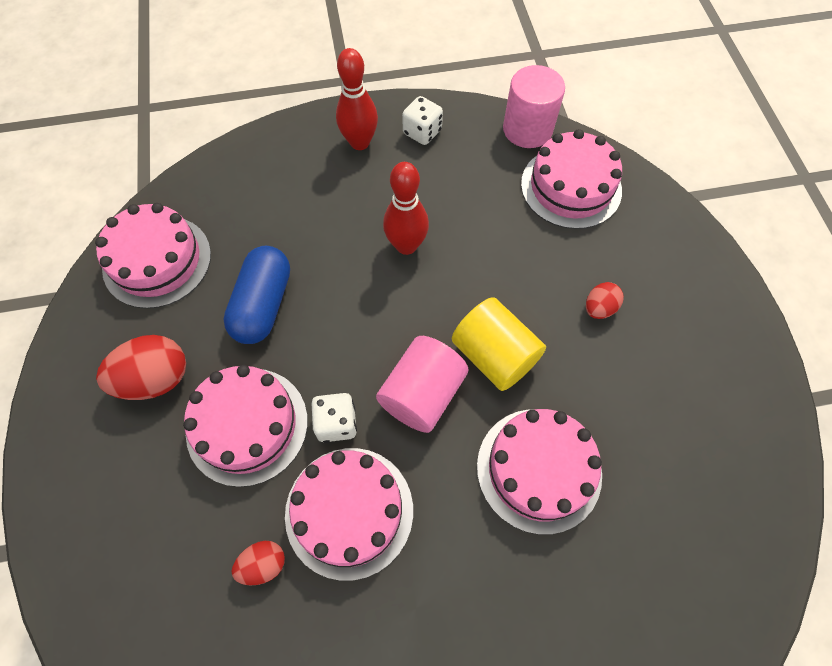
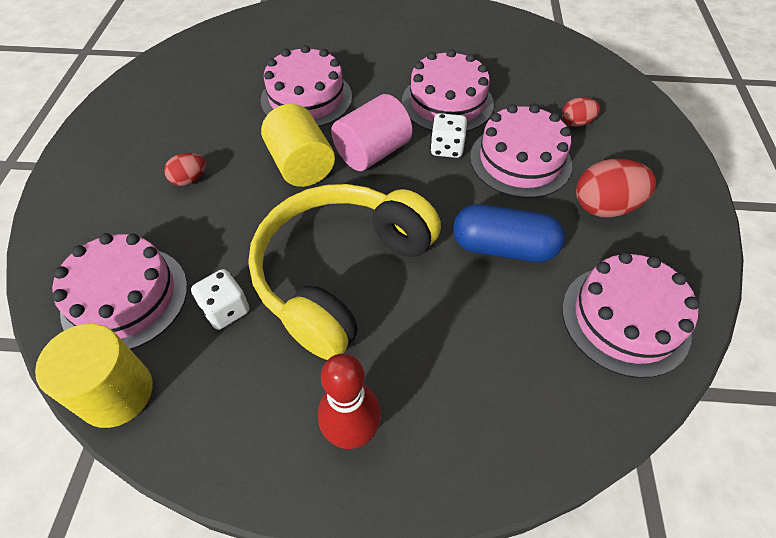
camera: 165 degrees left, 10 degrees down
(263, 305) = (503, 248): blue capsule -> blue capsule turned 75 degrees clockwise
(263, 564) = (509, 90): red egg -> red egg (576, 123)
(406, 245) = (340, 274): red bowling pin -> yellow headphones
(422, 132) = (259, 426): white dice -> white dice (226, 310)
(527, 129) = (117, 393): pink cylinder -> yellow cylinder

